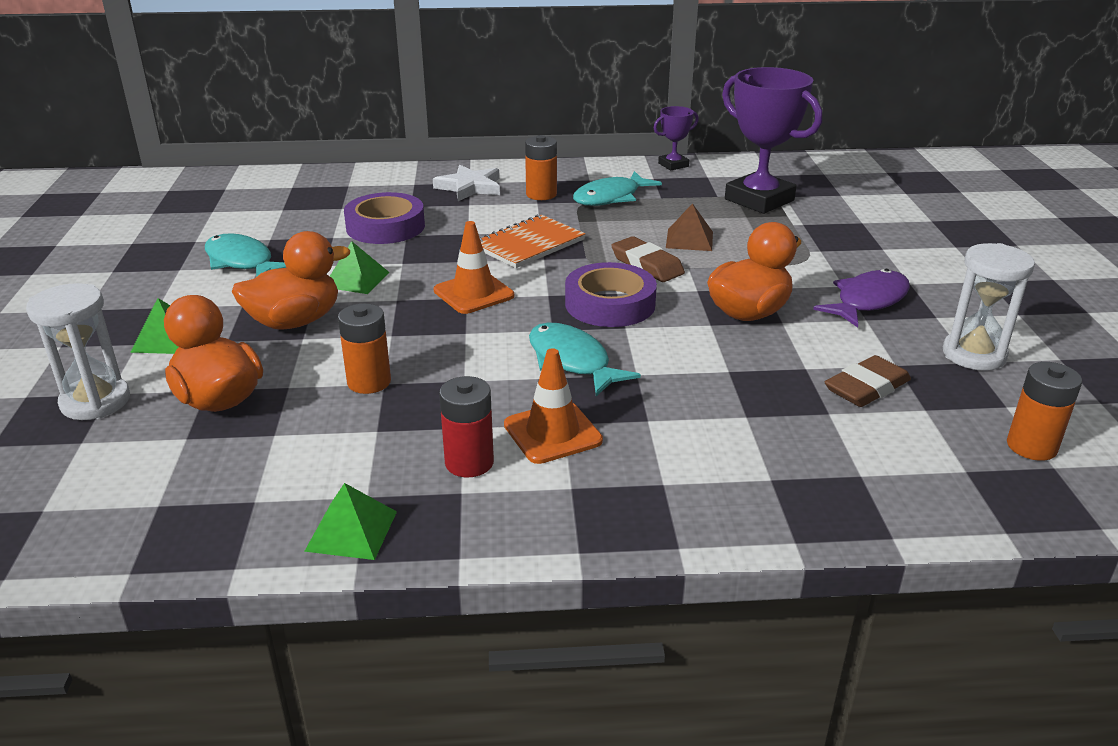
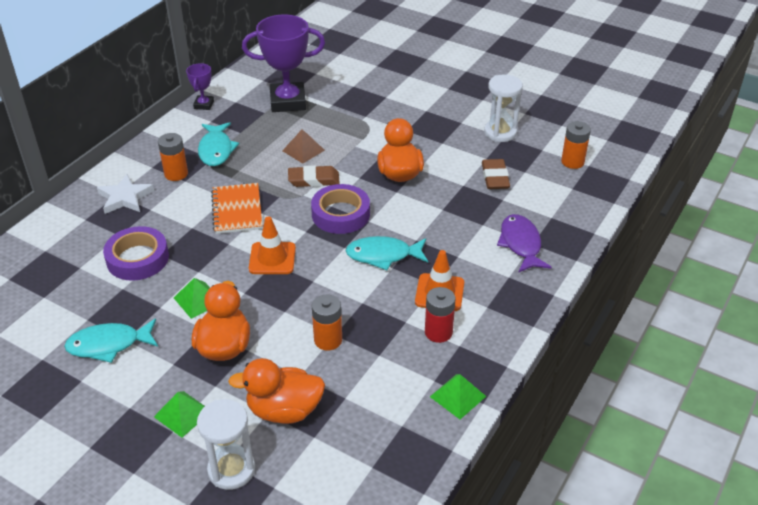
camera: 55 degrees left, 10 degrees up
(868, 301) = (428, 132): purple fish -> purple fish (521, 244)

